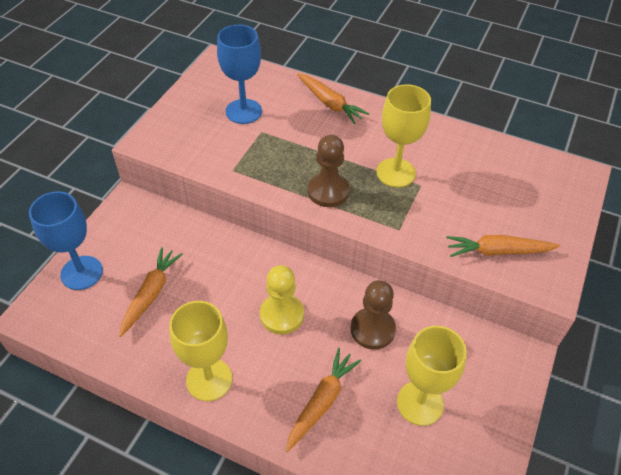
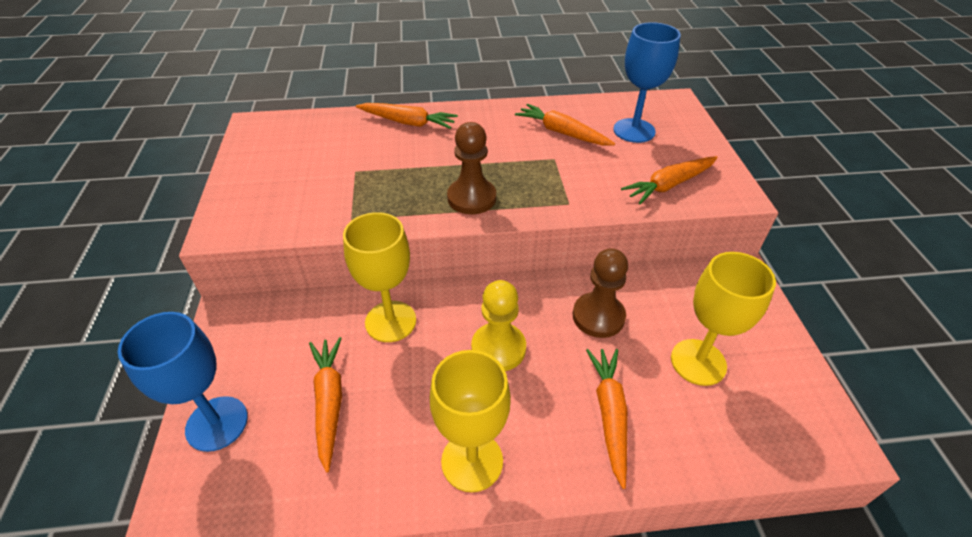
camera: 30 degrees left, 5 degrees down
(243, 111) = (320, 160): blue goblet -> blue goblet (634, 130)
(396, 173) = (522, 157): yellow goblet -> yellow goblet (390, 321)
(448, 164) = (562, 133): none -> orange carrot

